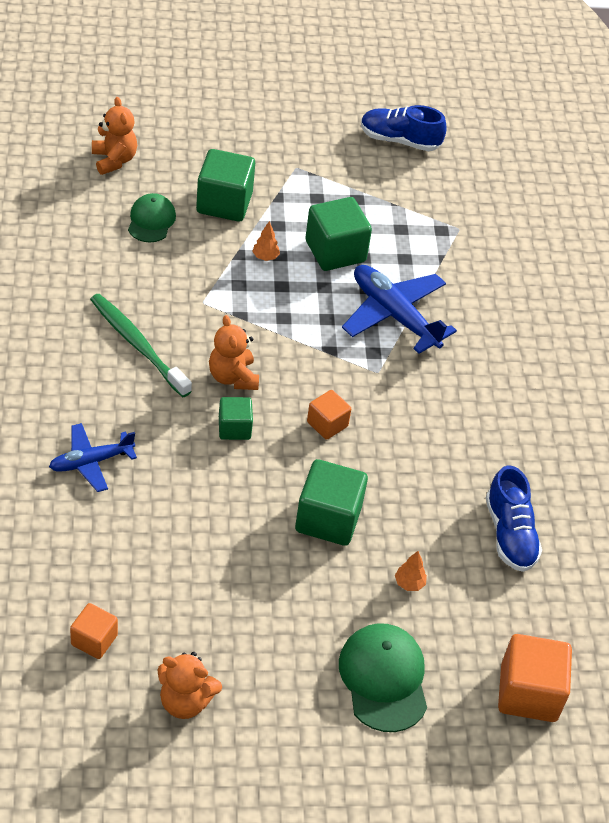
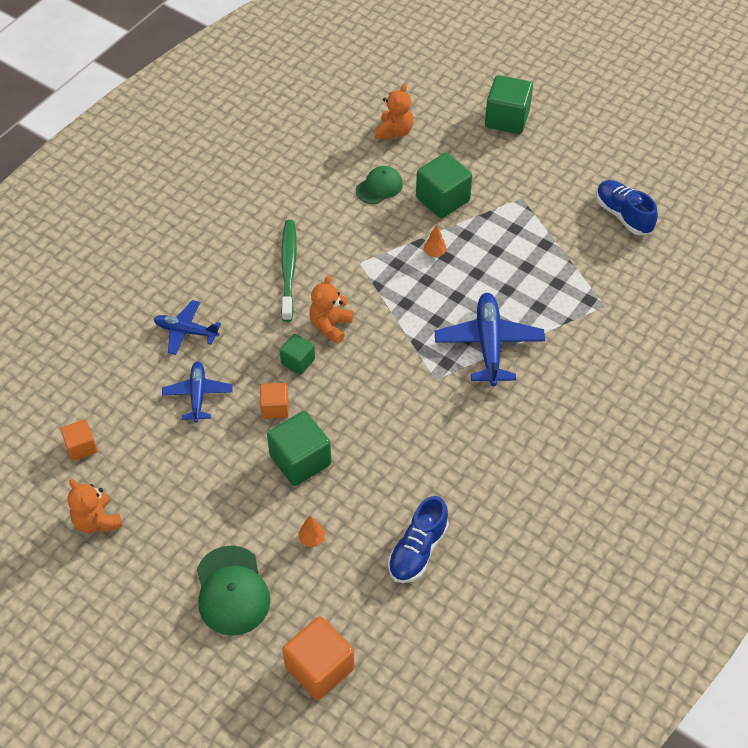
camera: 45 degrees right, 5 degrees up
(166, 517) = (198, 395): none -> blue plane
(327, 424) = (363, 395): orange cube -> orange cube (275, 408)
(335, 251) = (490, 274): green cube -> green cube (507, 119)
(383, 678) = (232, 591): green cap -> green cap turned 135 degrees clockwise

